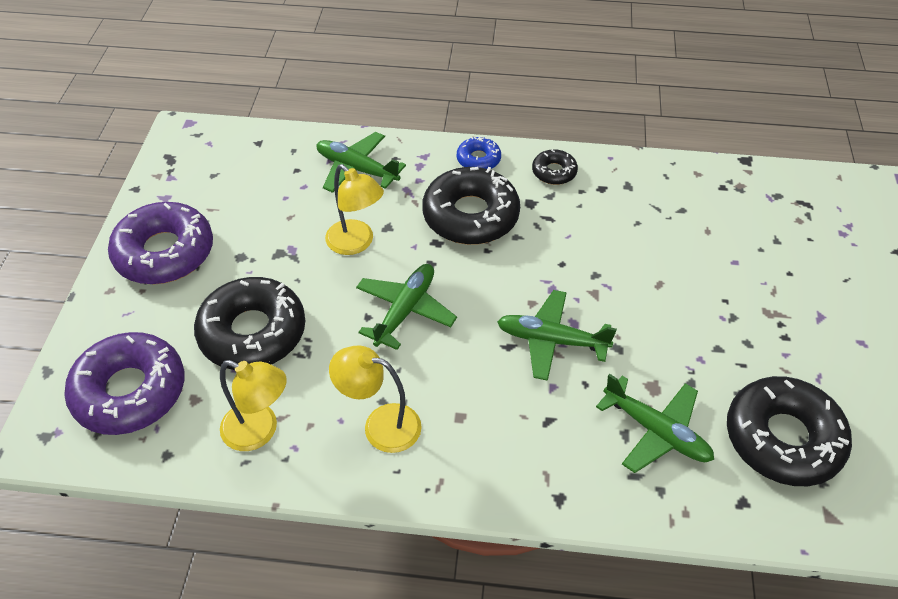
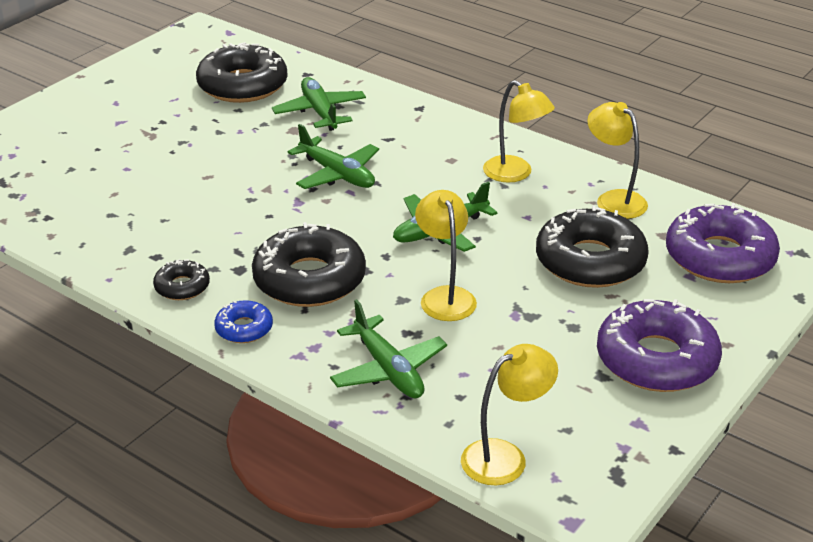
camera: 150 degrees left, 15 degrees down
(245, 143) = (505, 457): none -> yellow lamp

